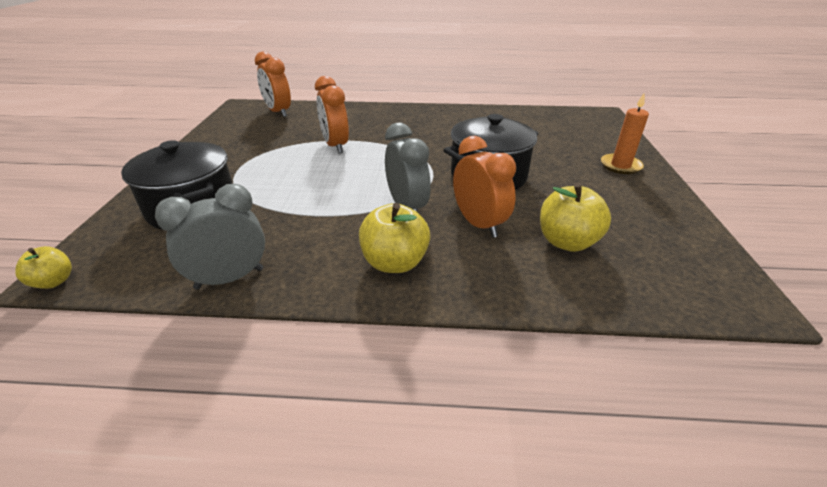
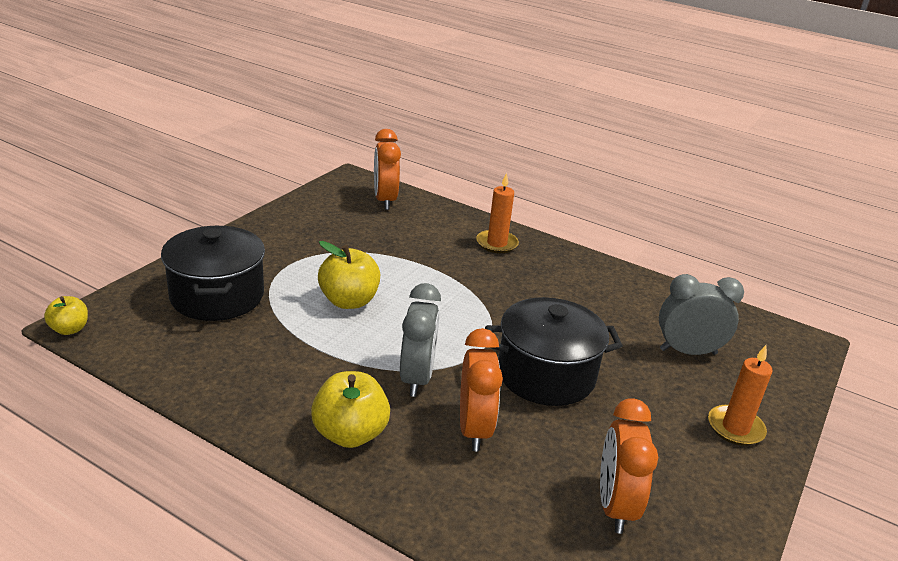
camera: 25 degrees right, 5 degrees down
(229, 278) = (197, 385): grey clock -> grey clock (688, 351)
(335, 146) = (409, 270): orange clock -> orange clock (615, 506)
(380, 115) = (497, 244): none -> orange candle
(567, 242) = (550, 491): yellow apple -> yellow apple (349, 301)

